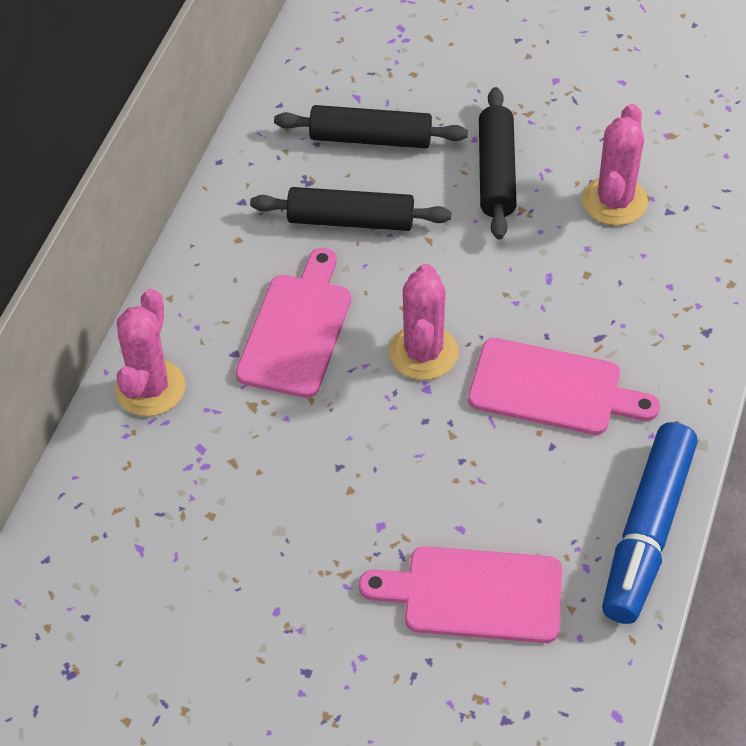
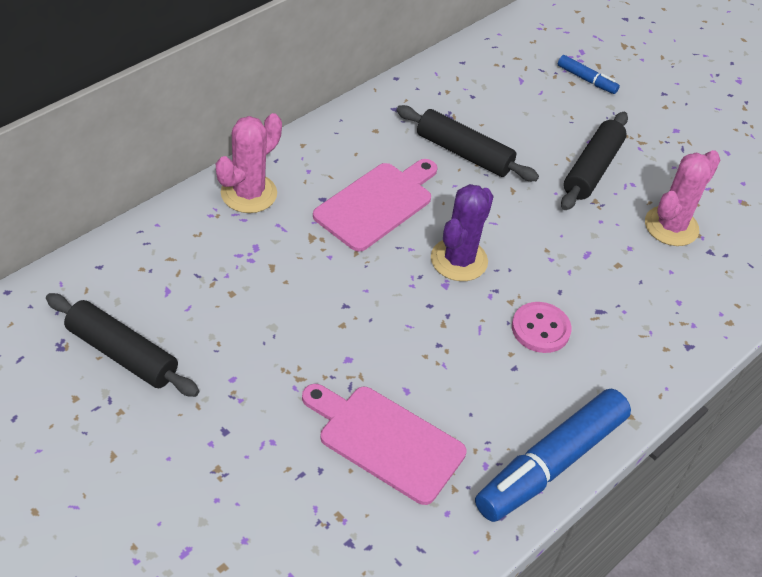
camera: 20 degrees right, 5 degrees down
(371, 138) = (513, 109): black rolling pin -> black rolling pin (122, 354)
(423, 352) = (459, 260): pink cactus -> purple cactus
(427, 62) = (586, 80): none -> blue marker
(552, 389) = (540, 329): pink cutting board -> pink button

